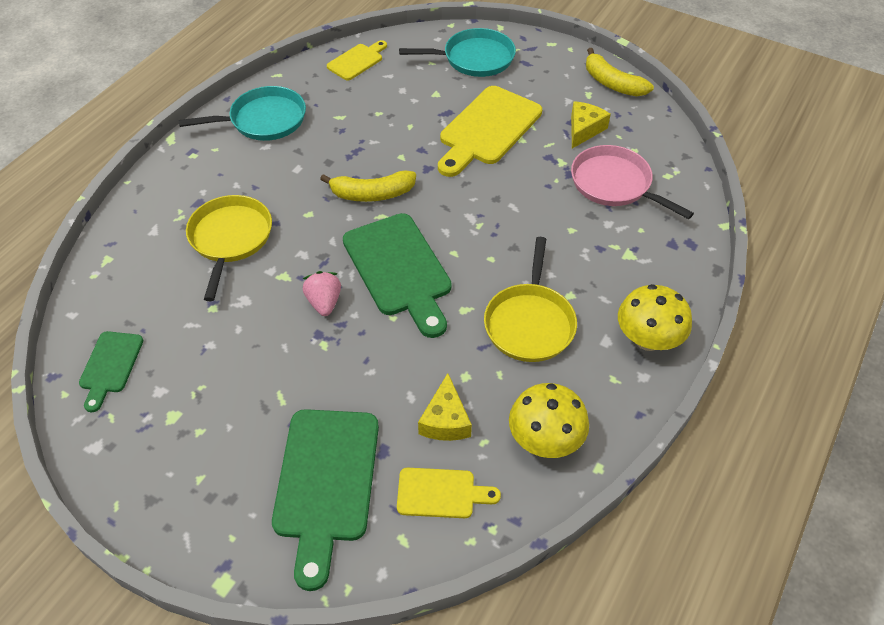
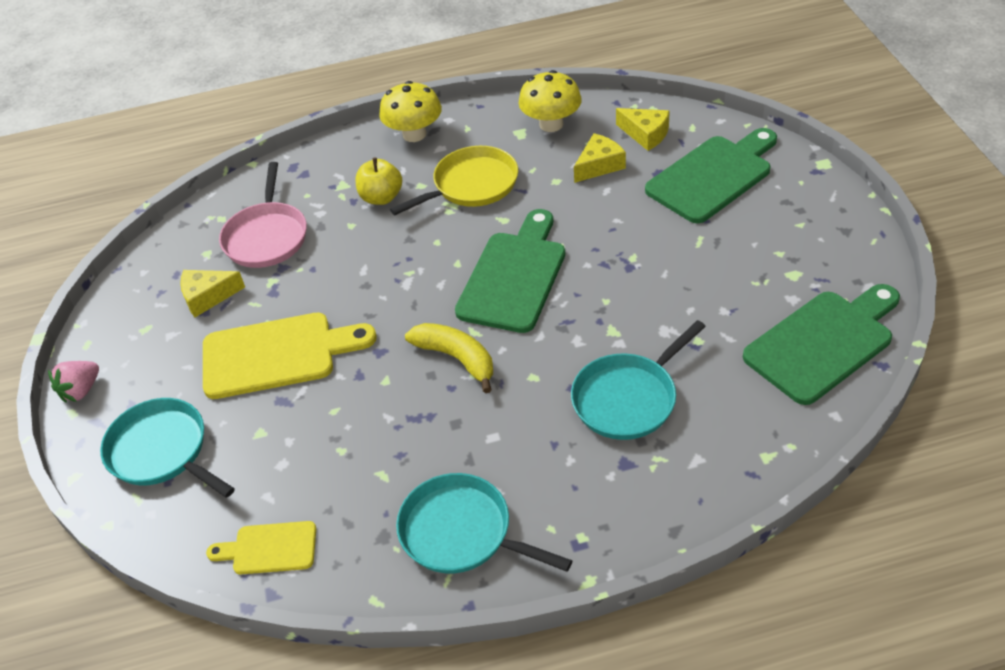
camera: 130 degrees left, 5 degrees down
(110, 366) = (823, 343): green cutting board -> green cutting board, size x1.85
(230, 238) = (628, 399): yellow pan -> turquoise pan
(324, 302) = (601, 287): pink strawberry -> pink strawberry (81, 390)
(441, 493) = (645, 134): yellow cutting board -> yellow cheese
(583, 264) = (381, 197): none -> yellow apple
(612, 83) = (109, 325): yellow banana -> none

